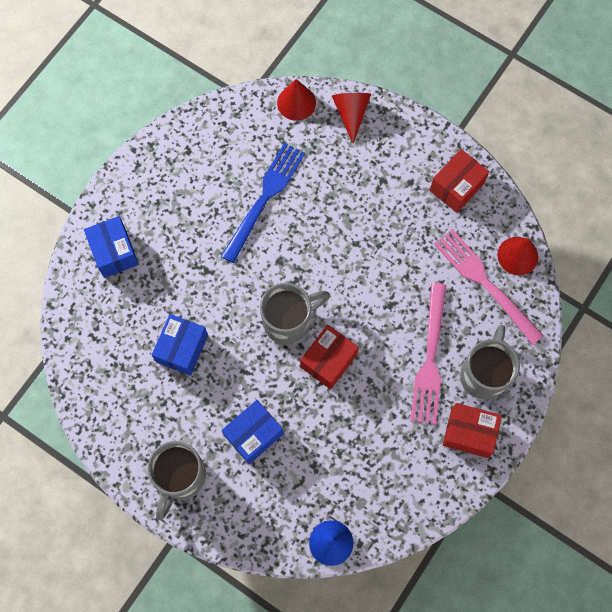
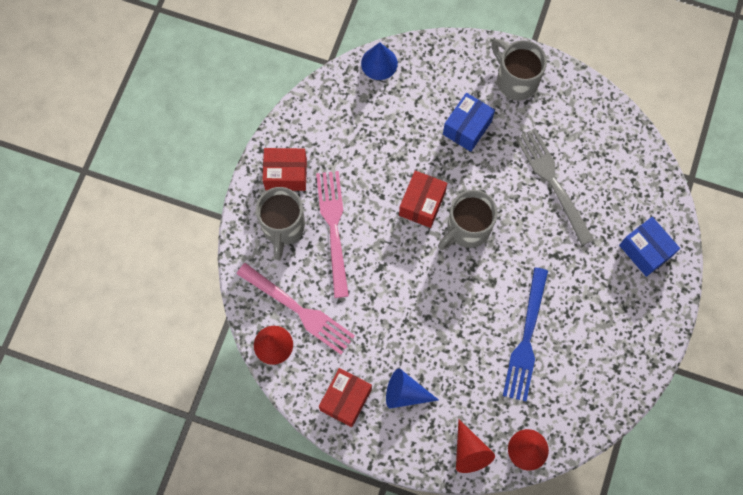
camera: 165 degrees right, 0 degrees up
(180, 477) = (515, 80): grey mug -> grey mug turned 45 degrees counterclockwise
(182, 348) = (552, 182): blue box -> grey fork
(397, 178) = (405, 393): none -> blue cone

